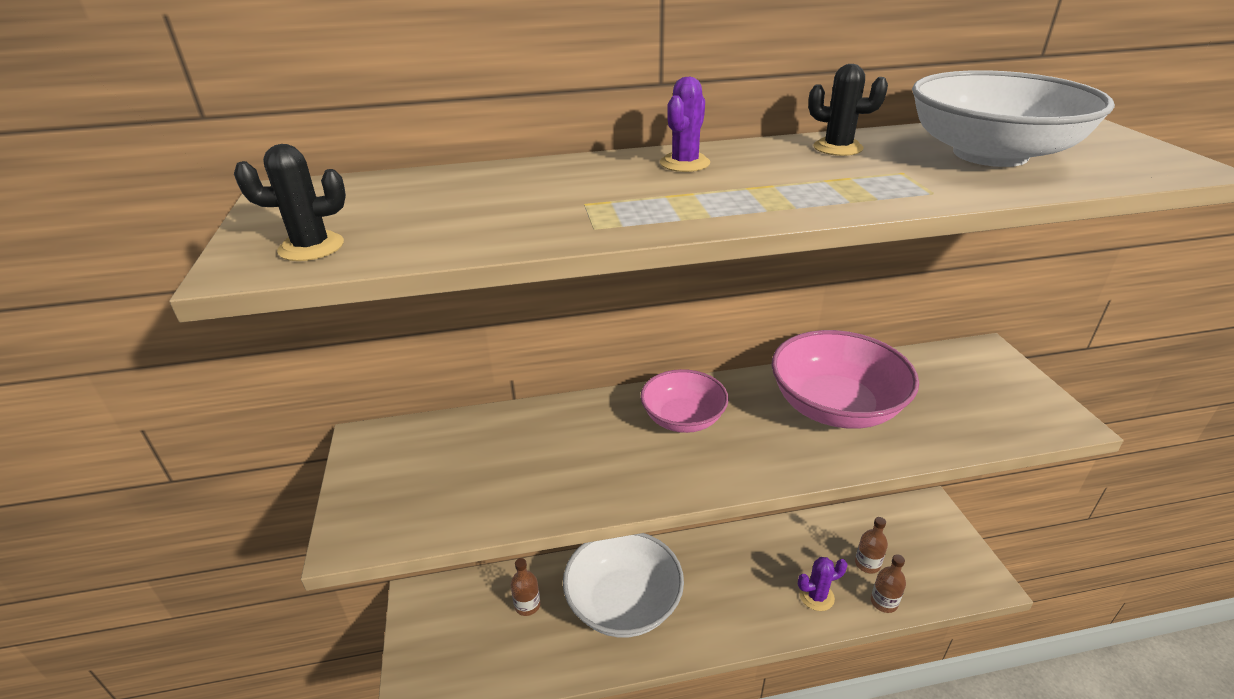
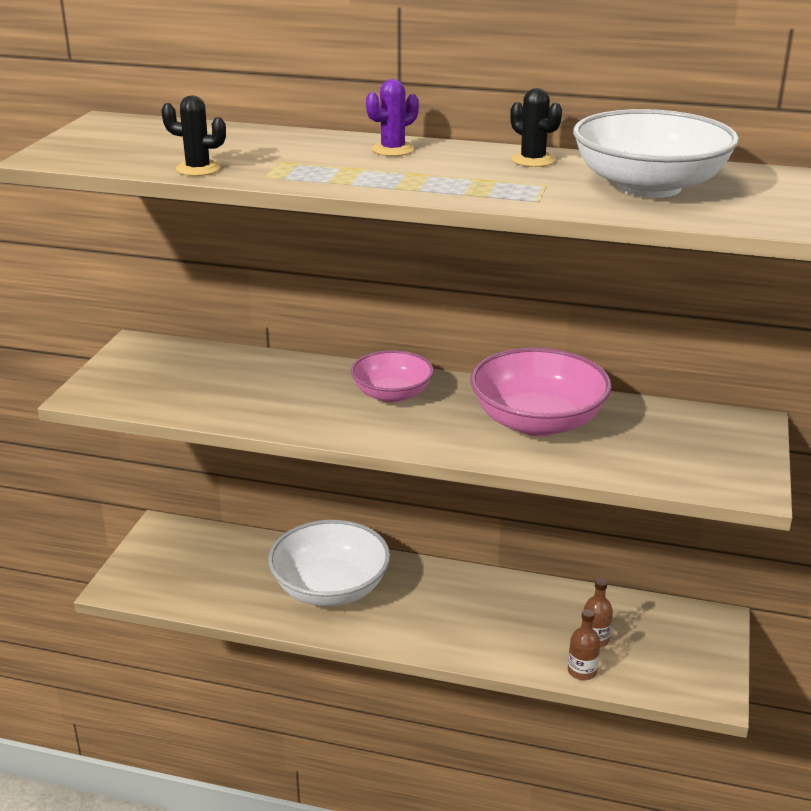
camera: 25 degrees right, 5 degrees down
(311, 247) = (87, 154): black cactus -> black cactus (198, 169)
(527, 605) = (246, 562): brown bottle -> none
(816, 596) = (517, 644): purple cactus -> none

